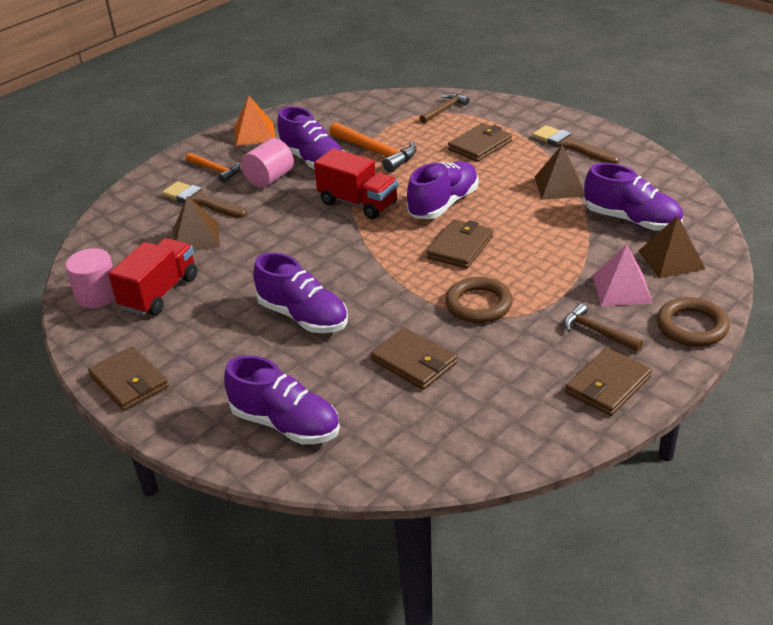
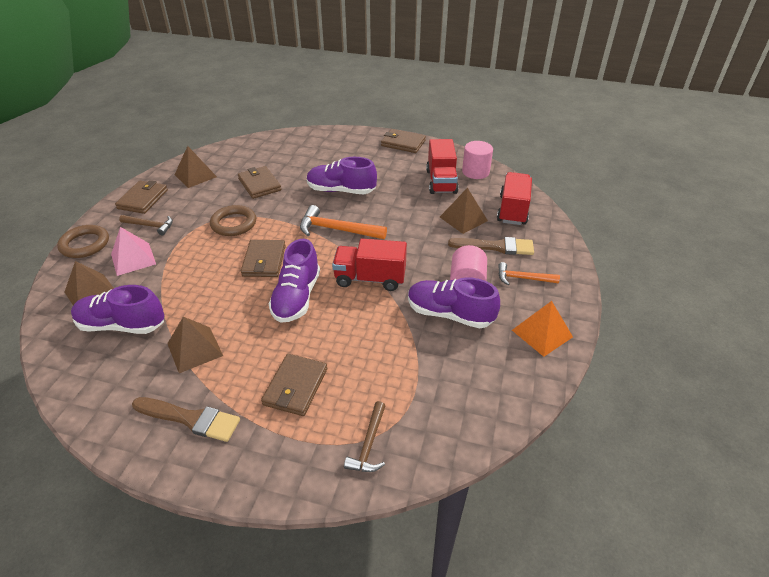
camera: 150 degrees right, 5 degrees up
(130, 233) = (512, 210): none -> red truck
(286, 424) = (309, 147): purple shoe -> none
(376, 152) = (399, 343): orange hammer -> orange hammer (337, 230)
(414, 362) = (259, 184): brown wallet -> brown wallet turned 45 degrees clockwise
(512, 413) = (195, 175): none -> brown pyramid

